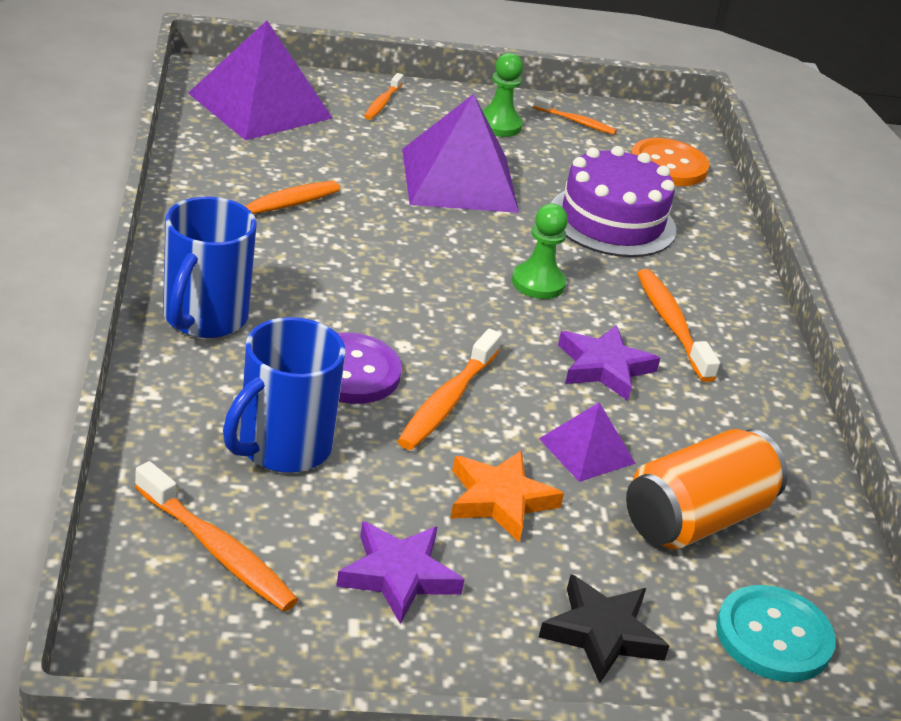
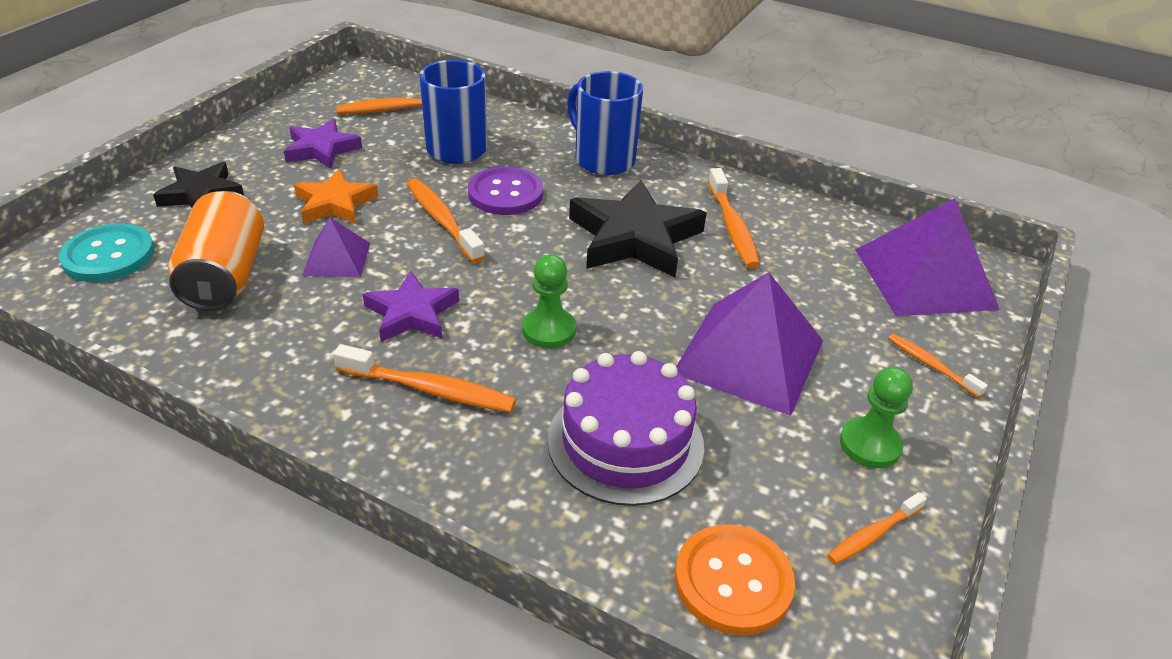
camera: 125 degrees right, 5 degrees up
(349, 264) = (634, 238): none -> black star

